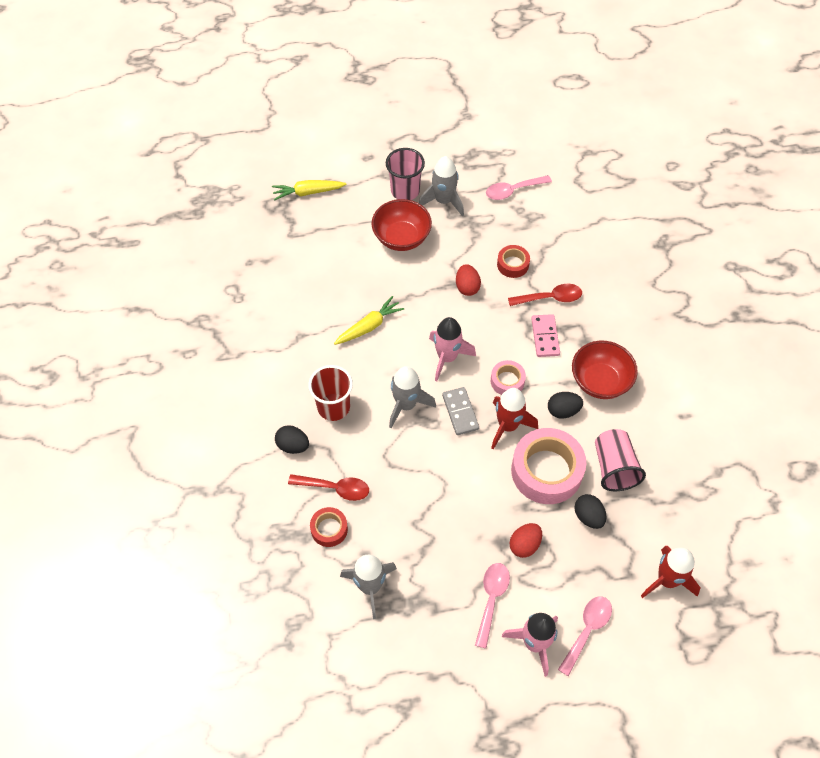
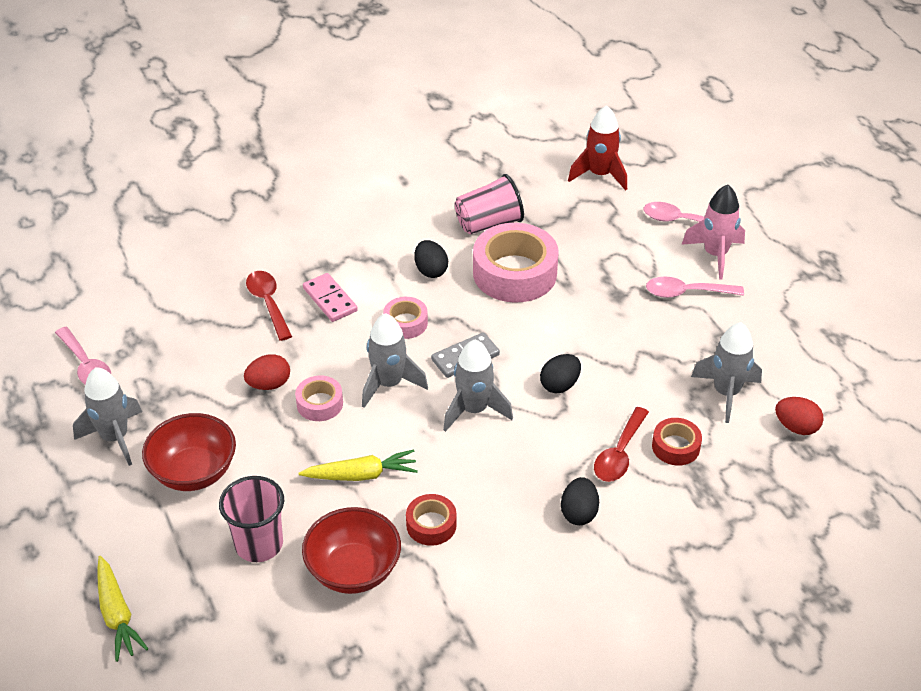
camera: 105 degrees left, 15 degrees down
(333, 407) = (504, 483): red cup -> none
(335, 488) = (619, 454): red spoon -> red spoon turned 150 degrees counterclockwise
(369, 326) = (361, 475): yellow carrot -> yellow carrot turned 135 degrees clockwise
(405, 191) = (99, 487): pink cup -> pink cup (259, 544)
(440, 313) = (319, 403): none -> pink tape
(447, 358) = (389, 384): pink rocket -> grey rocket
(508, 426) = (468, 313): red rocket -> none
(513, 264) = (220, 346): red tape -> red tape (431, 525)
(524, 545) = (612, 277): red egg -> red egg (796, 427)
(545, 337) = (330, 300): pink domino -> pink domino turned 75 degrees clockwise
(588, 516) = (556, 235): black egg -> black egg (559, 385)
(600, 381) = (380, 246): red bowl -> red bowl (353, 570)

